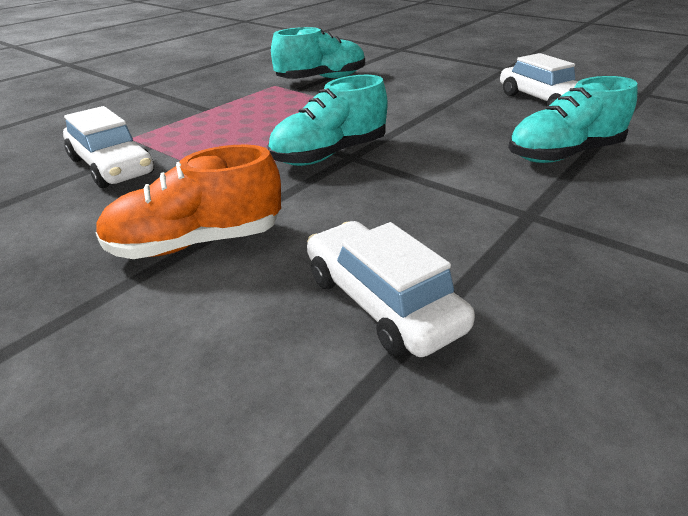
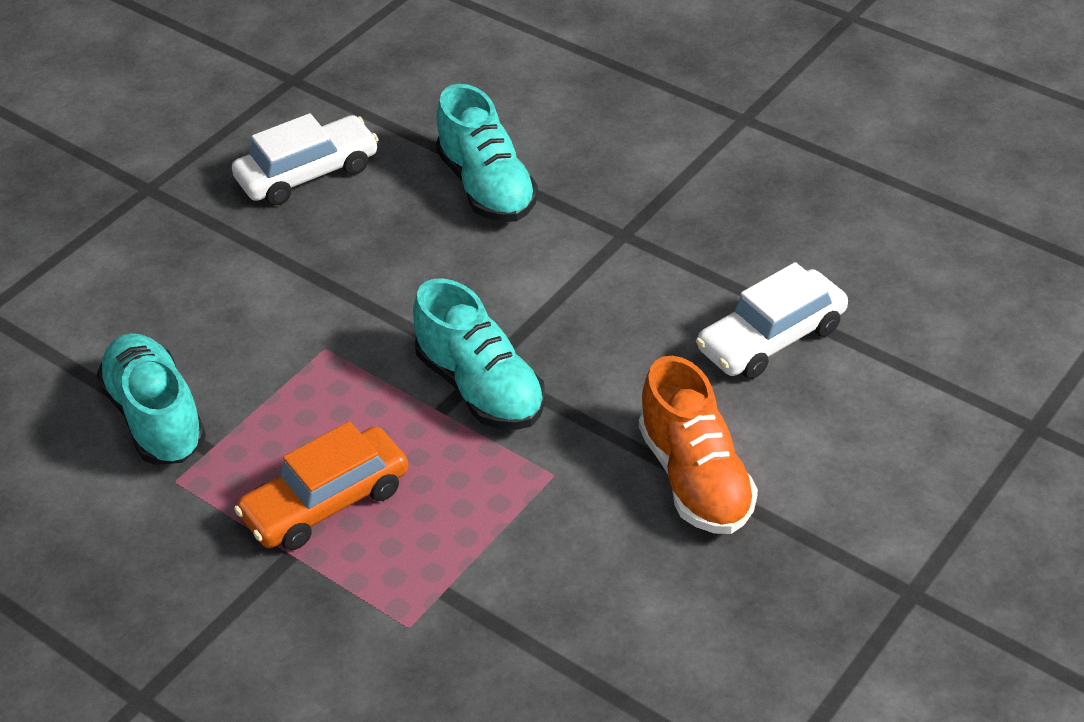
camera: 90 degrees left, 10 degrees up
(111, 166) = (512, 615): white car -> none
(241, 115) = (326, 502): none -> orange car

